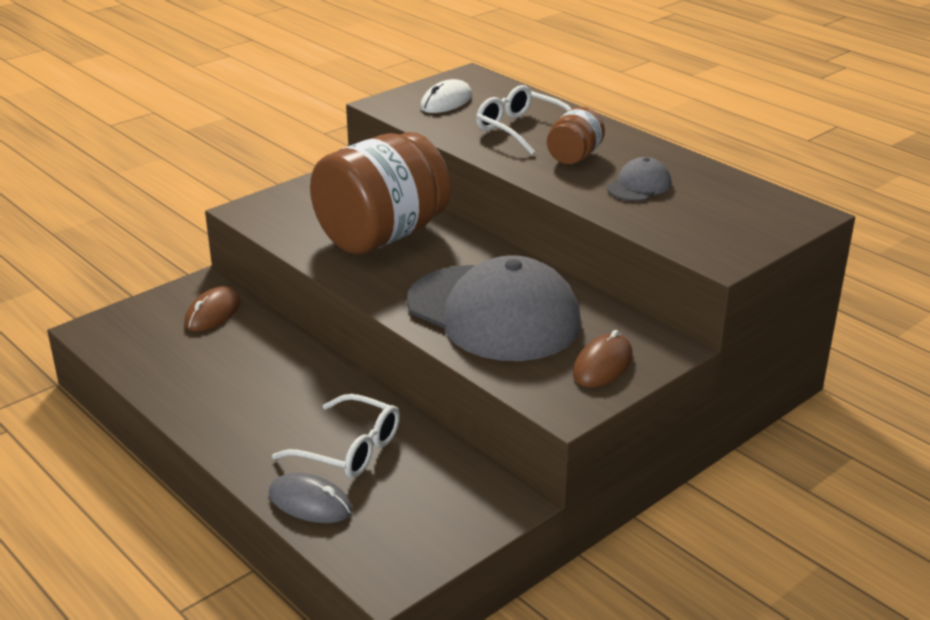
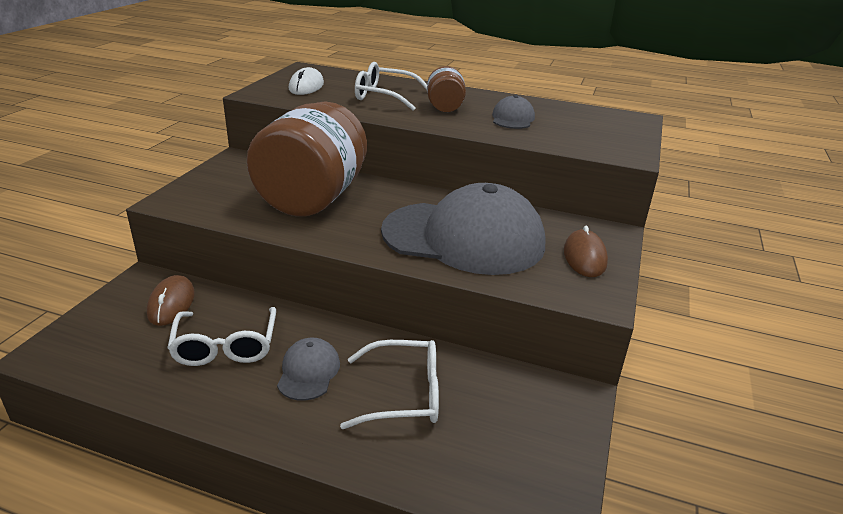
camera: 30 degrees left, 0 degrees up
(231, 364) = (225, 346): none -> white glasses
(283, 406) = (308, 372): none -> grey cap
(310, 503) = (414, 463): grey mouse -> none

